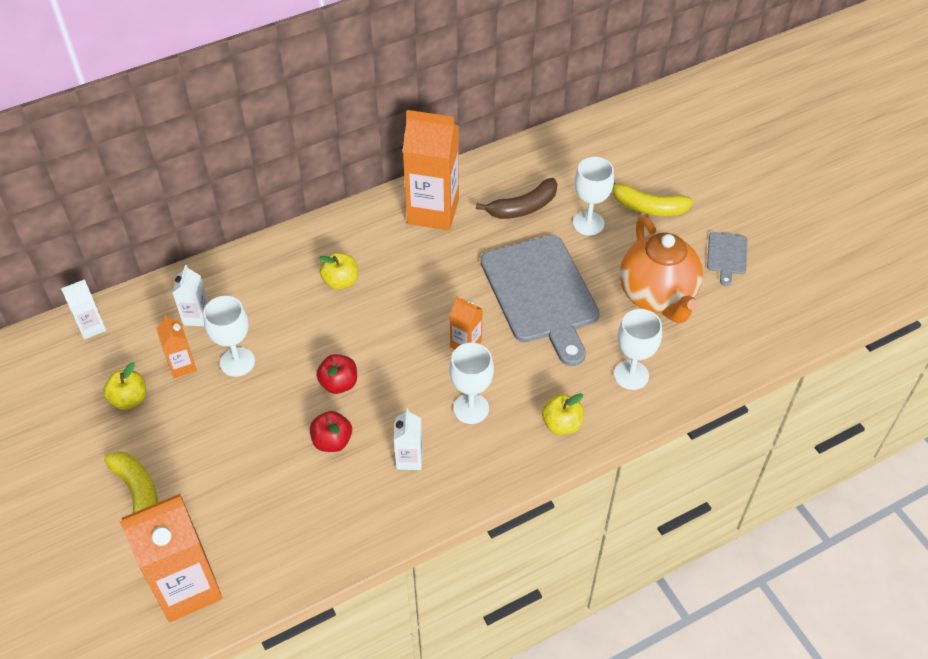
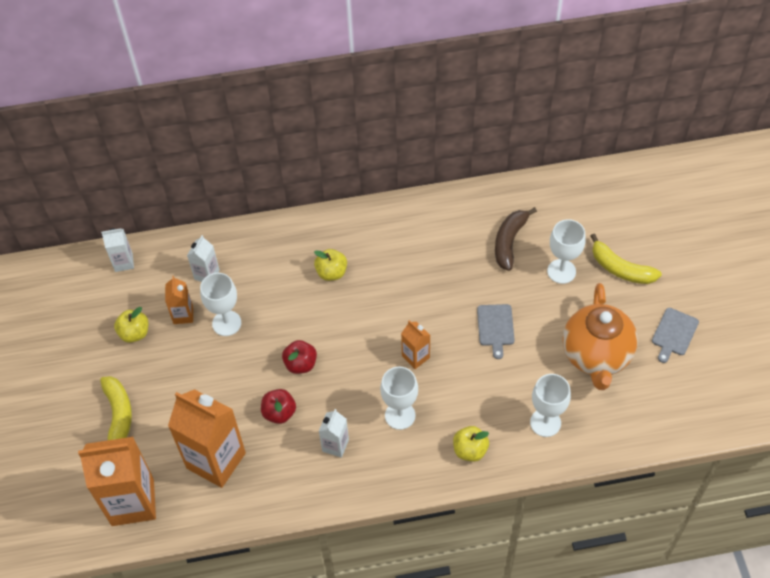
camera: 20 degrees right, 5 degrees up
(433, 211) = (430, 226): orange carton -> orange carton (216, 460)
(523, 207) = (509, 242): brown banana -> brown banana turned 120 degrees clockwise
(541, 294) = (495, 327): grey cutting board -> grey cutting board, size x0.44

